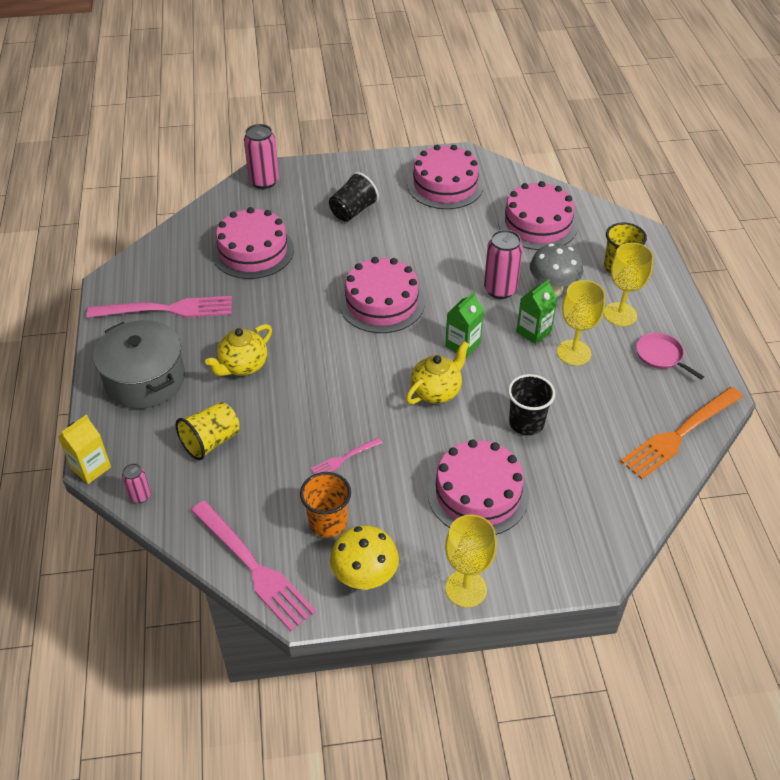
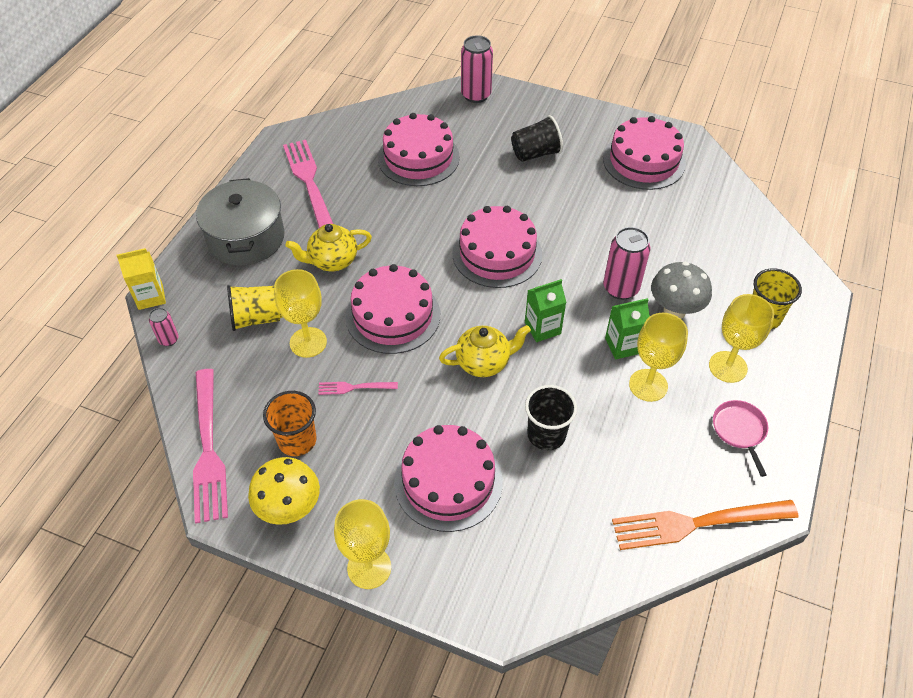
camera: 30 degrees right, 5 degrees up
(167, 309) = (309, 182): pink fork -> pink fork turned 135 degrees counterclockwise
(274, 441) = (308, 342): none -> yellow goblet
(537, 224) = (709, 236): pink cake -> pink cake (393, 315)

